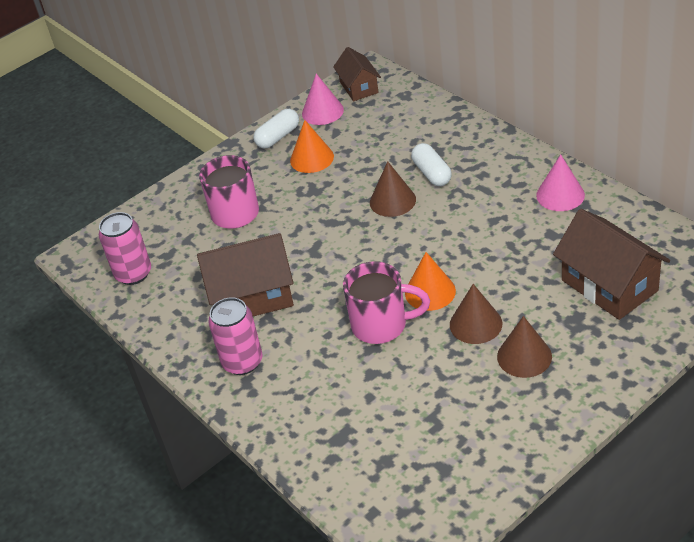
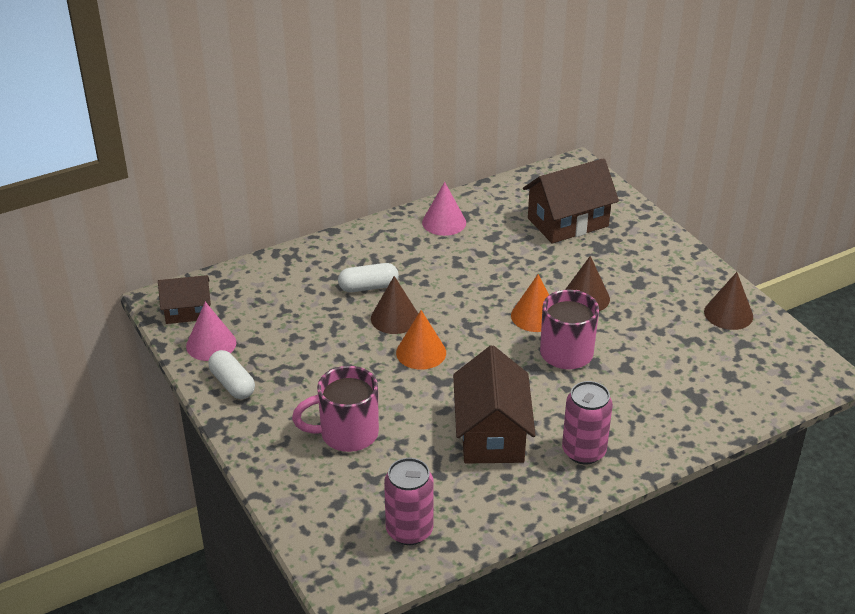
camera: 85 degrees left, 5 degrees down
(312, 158) = (290, 363): orange cone -> orange cone (421, 352)
(524, 356) = (632, 279): brown cone -> brown cone (728, 314)

